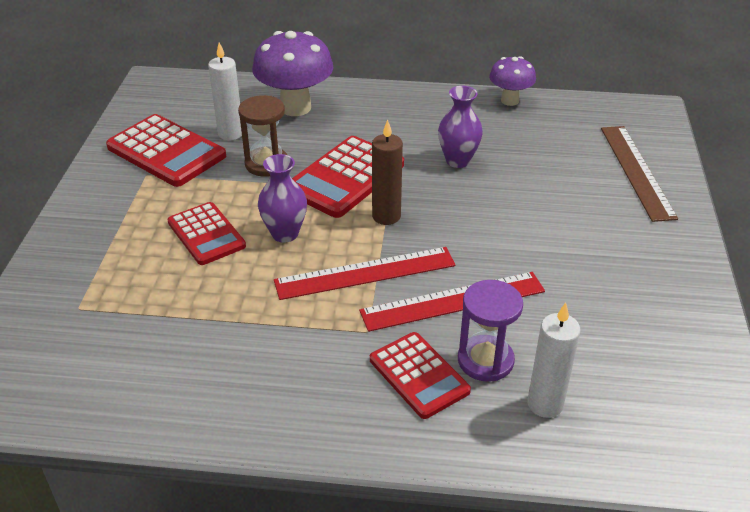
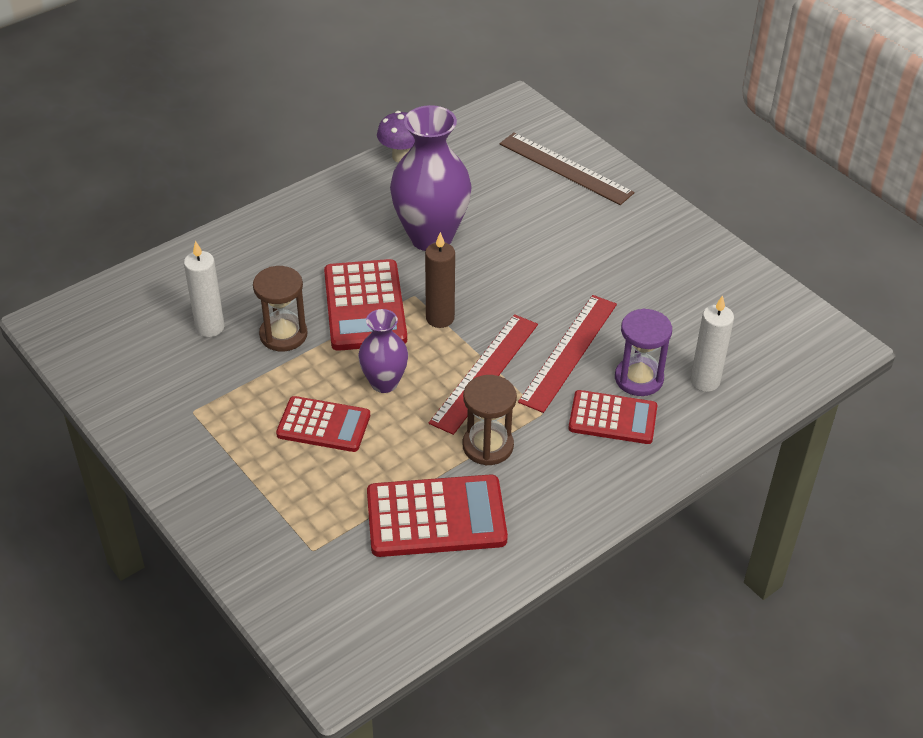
camera: 45 degrees left, 5 degrees up
(166, 151) = (177, 380): red calculator -> red calculator (436, 517)
(292, 325) = (488, 446): none -> brown hourglass
(295, 107) = (231, 268): purple mushroom -> none
(458, 160) = (431, 237): purple vase -> purple vase, size x1.79

